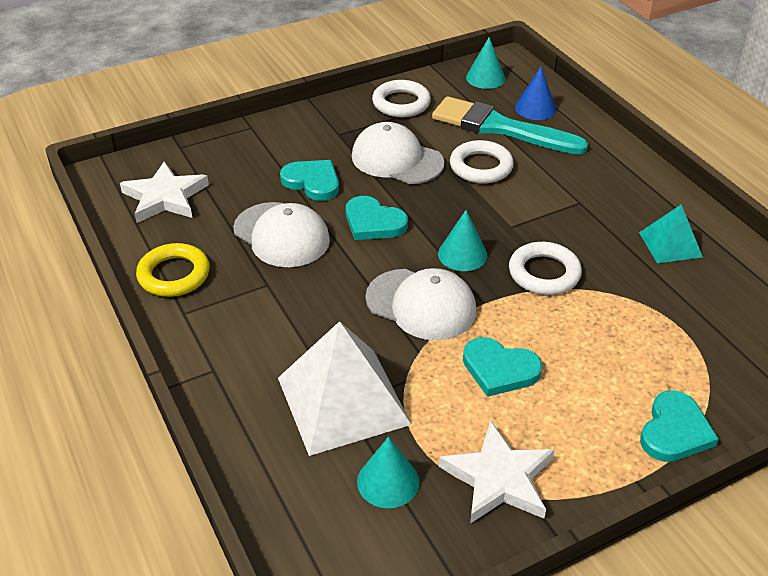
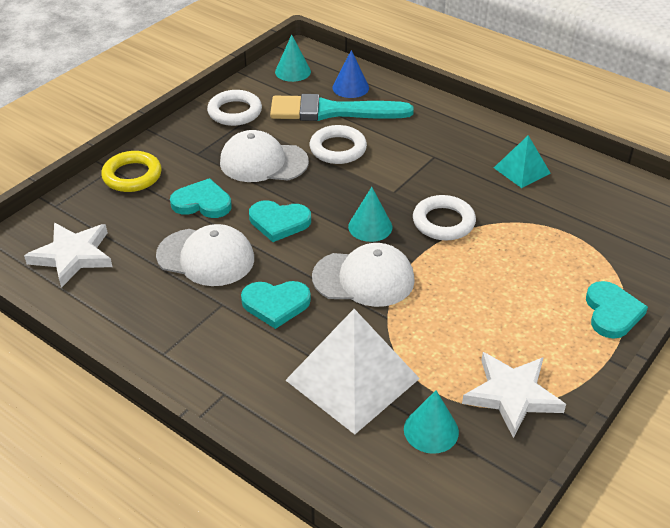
camera: 25 degrees left, 0 degrees up
(174, 275) = (130, 323): yellow ring -> yellow ring (132, 176)
(499, 369) = (458, 310): turquoise heart -> turquoise heart (276, 304)

